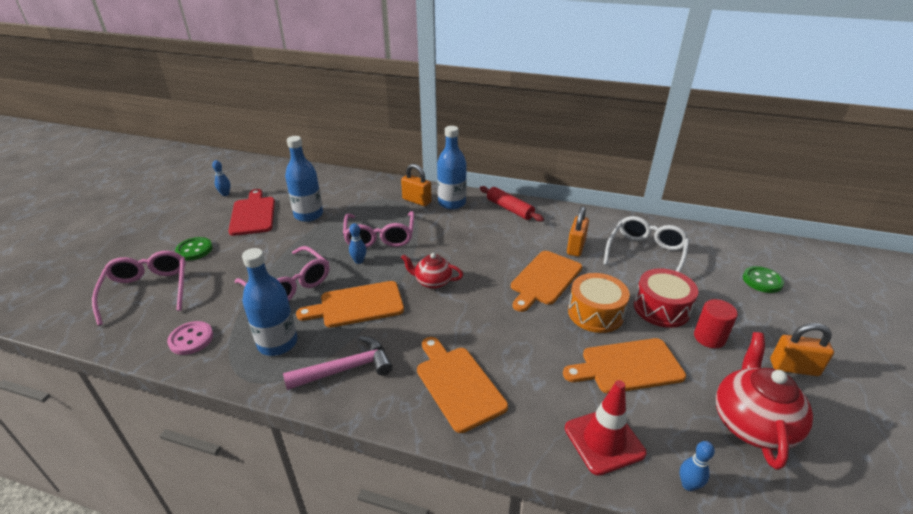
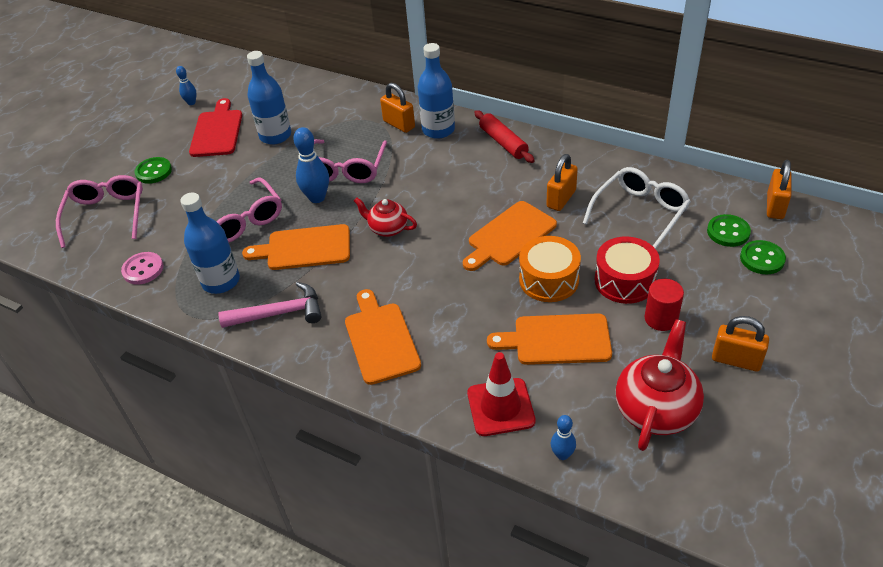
camera: 15 degrees right, 10 degrees up
(359, 261) = (317, 198): blue bowling pin -> blue bowling pin, size x1.74
(723, 262) = (728, 232): none -> green button
(747, 241) = (775, 206): none -> orange padlock

